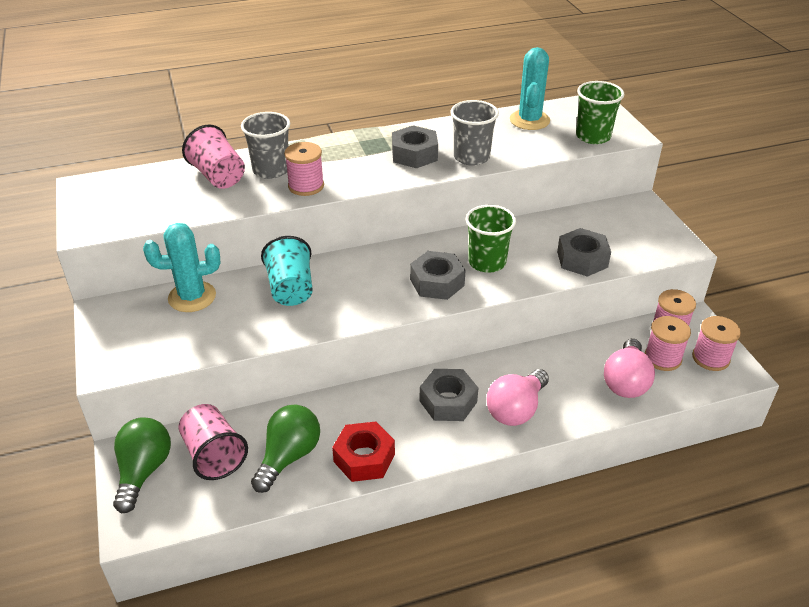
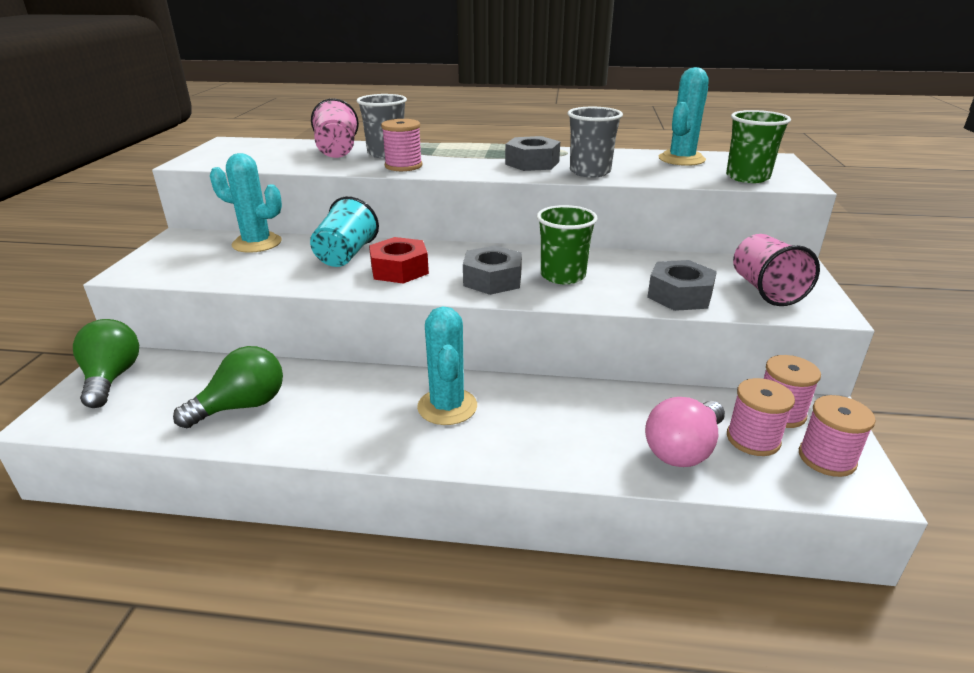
camera: 25 degrees right, 10 degrees down
(144, 471) = (112, 378): green light bulb -> green light bulb turned 45 degrees counterclockwise
(214, 455) = (181, 384): pink cup -> pink cup (765, 290)
(364, 458) = (311, 431): red nut -> red nut (399, 270)
(448, 401) = (447, 407): grey nut -> turquoise cactus
(516, 409) = (518, 437): pink light bulb -> none

